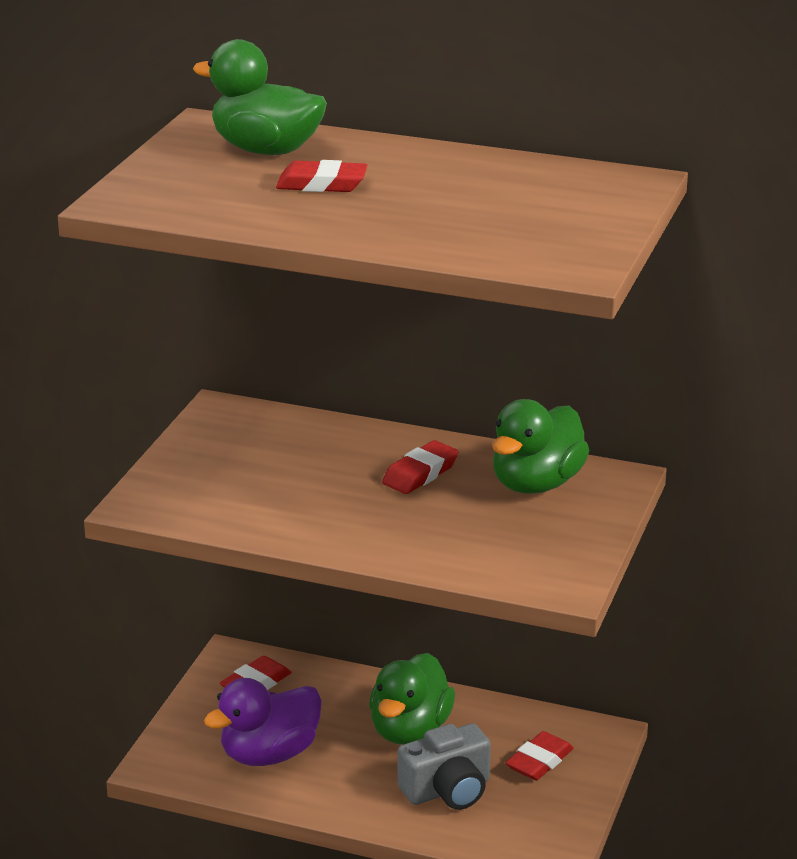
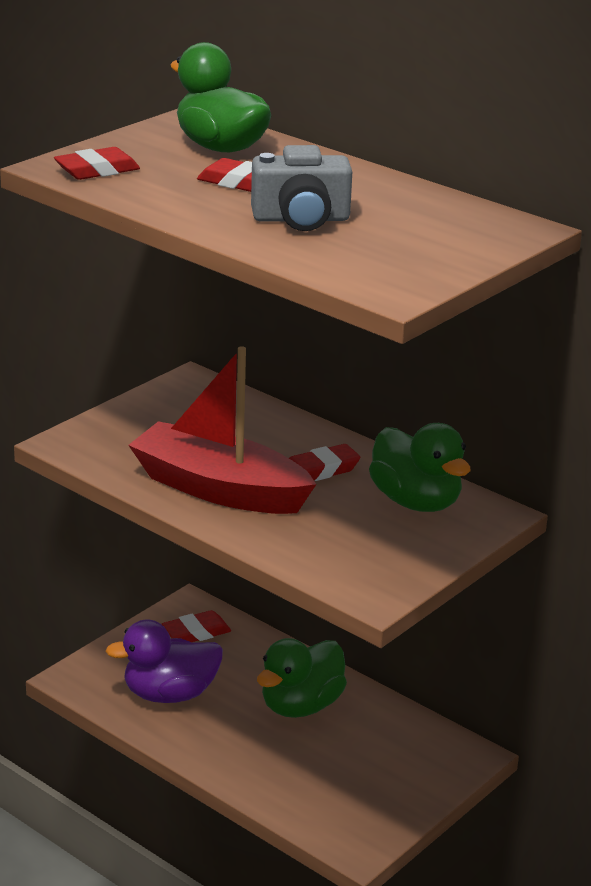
camera: 20 degrees right, 0 degrees up
(334, 516) = (219, 489): none -> red boat
(448, 790) = (301, 766): grey camera -> grey camera (301, 219)
(536, 484) = (416, 502): green duck -> green duck turned 90 degrees counterclockwise
(539, 761) = (397, 763): red eraser -> red eraser (97, 170)

